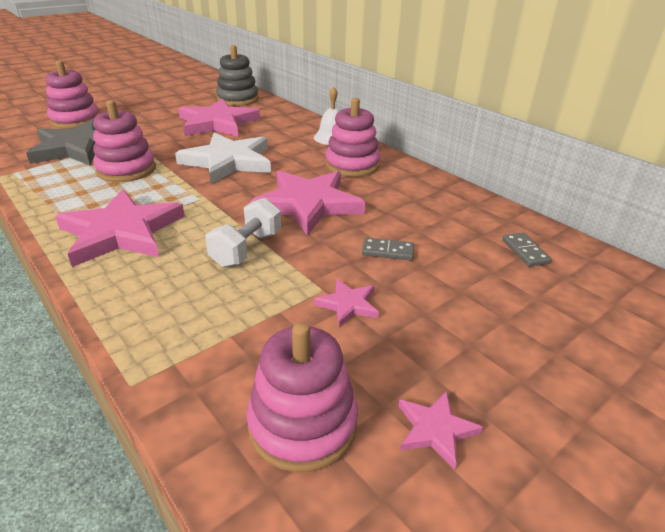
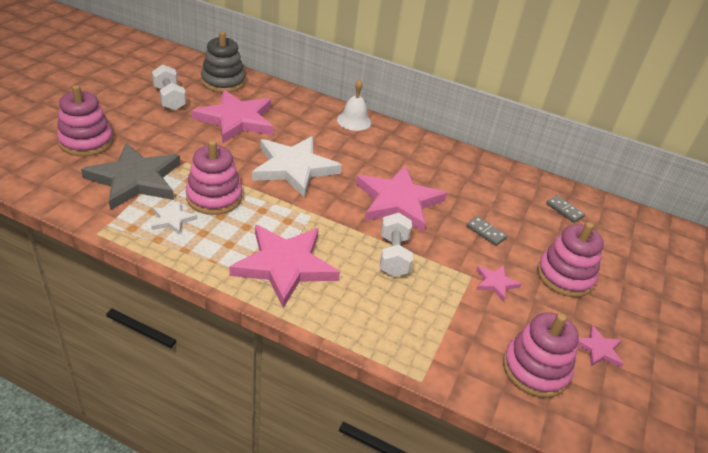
camera: 30 degrees left, 5 degrees up
(69, 178) = (172, 220): none -> white star
(178, 104) = (169, 99): none -> white dumbbell
(352, 165) = (396, 151): pink stacking toy -> pink stacking toy (564, 276)
(387, 251) = (485, 232): grey domino -> grey domino turned 60 degrees clockwise

